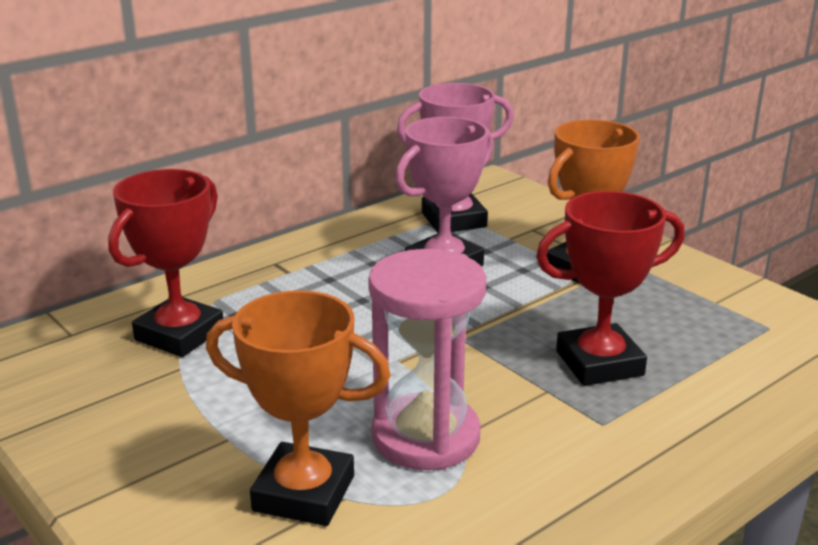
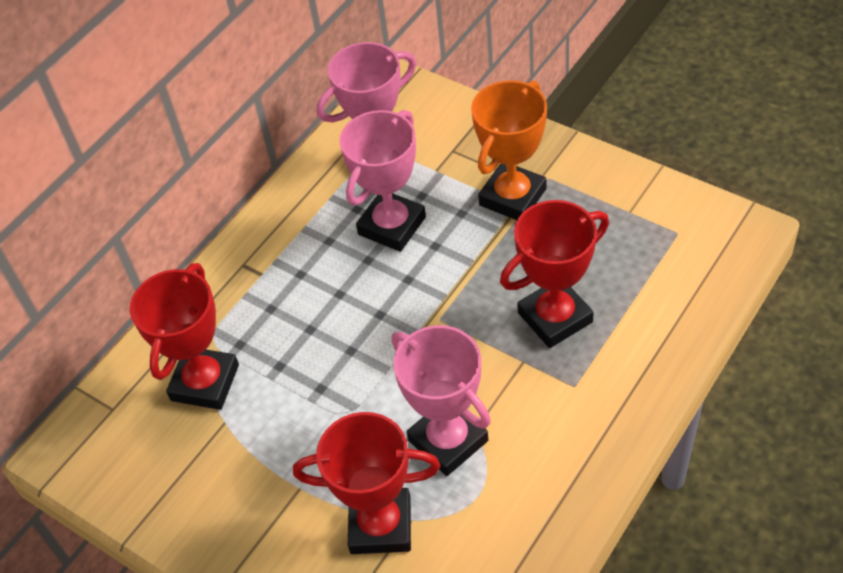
camera: 10 degrees left, 25 degrees up
(304, 493) = (380, 525): orange trophy -> red trophy
(426, 437) = (448, 441): pink hourglass -> pink trophy

